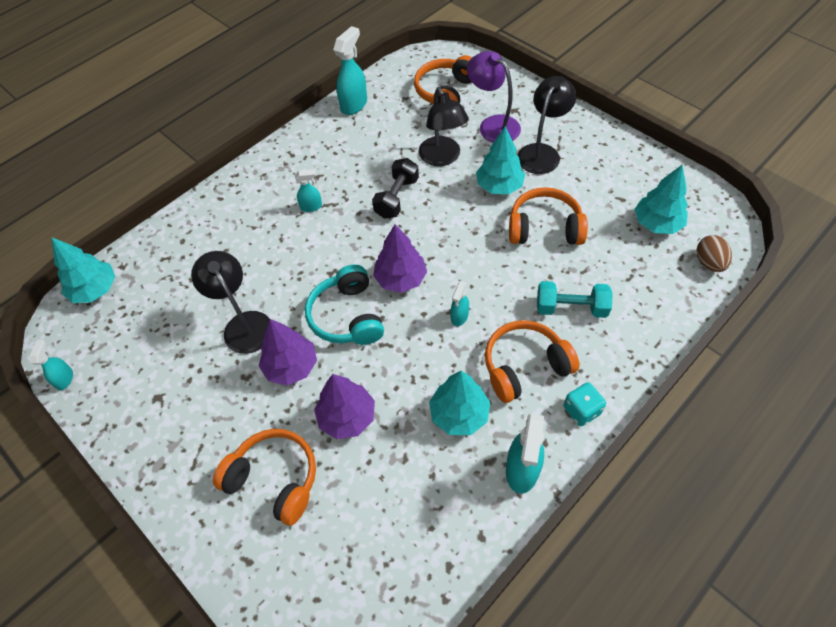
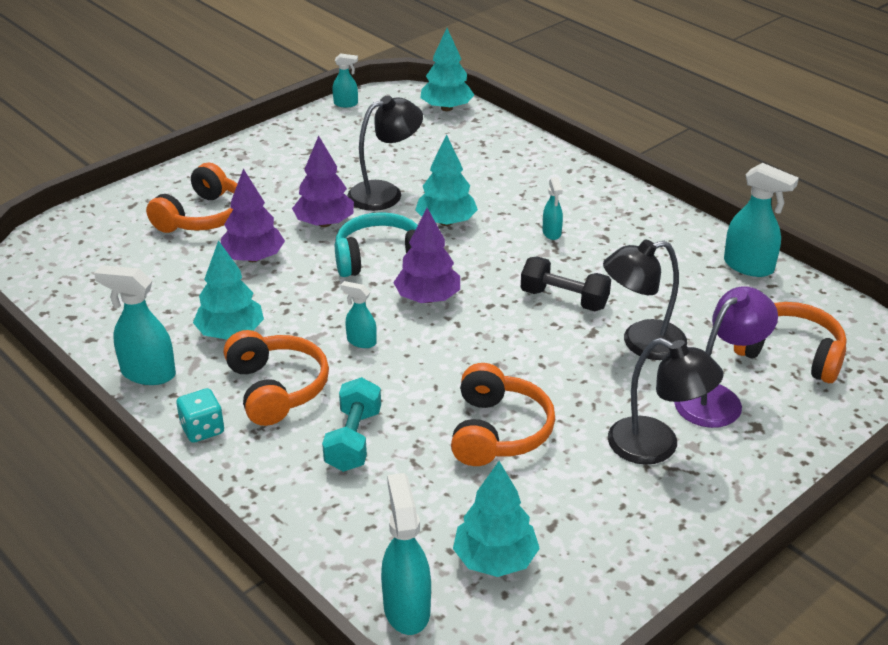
camera: 90 degrees right, 20 degrees down
(499, 186) = (583, 394): turquoise tree -> turquoise tree (446, 222)
(709, 263) = (406, 608): brown egg -> turquoise spray bottle

